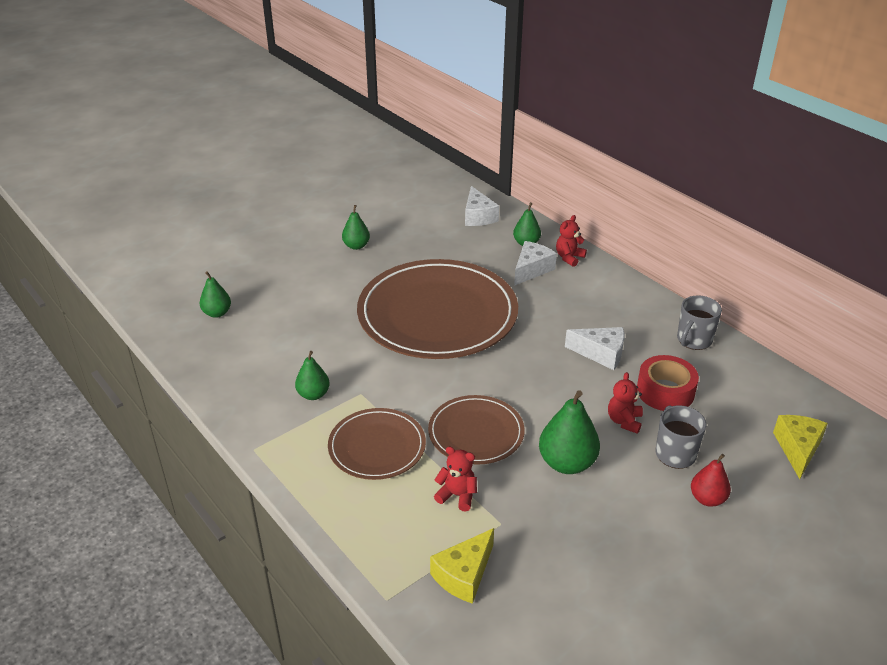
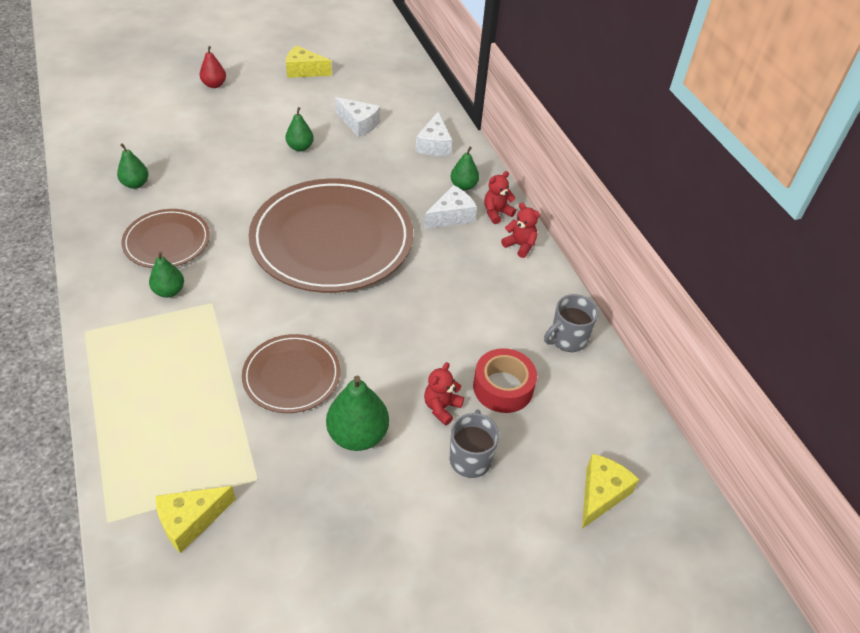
camera: 15 degrees right, 10 degrees up
(316, 182) = (304, 71): none -> yellow cheese
(377, 446) = (193, 362): brown plate -> brown plate (167, 241)
(457, 495) = (234, 436): red teddy bear -> red teddy bear (520, 245)
(601, 353) = (464, 327): white cheese -> white cheese (359, 124)
(707, 499) = (472, 519): red pear -> red pear (214, 85)

